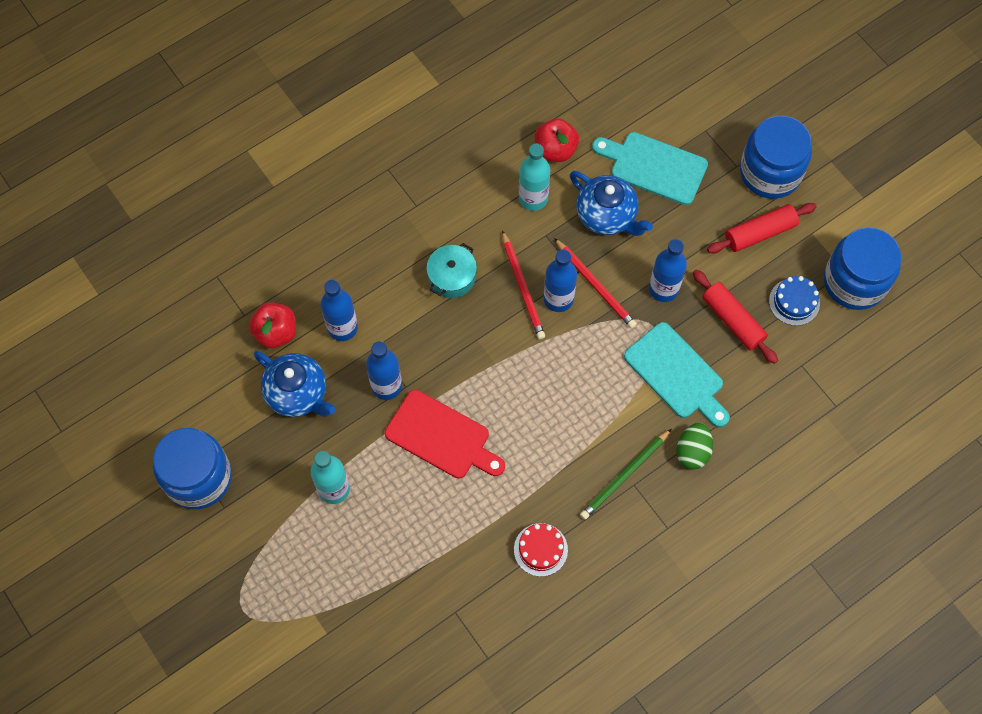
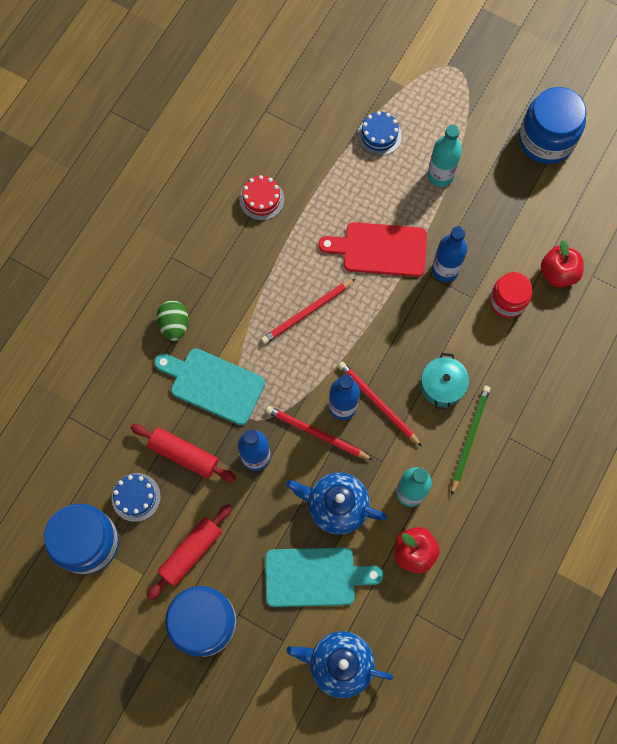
camera: 155 degrees right, 5 degrees up
(298, 393) = (510, 233): blue teapot -> blue teapot (339, 663)
(342, 328) = (507, 301): blue bottle -> red jar
(374, 566) = (379, 135): none -> blue cake
(549, 404) = (307, 312): none -> red pencil
(625, 475) = (221, 282): green pencil -> green pencil (469, 438)

